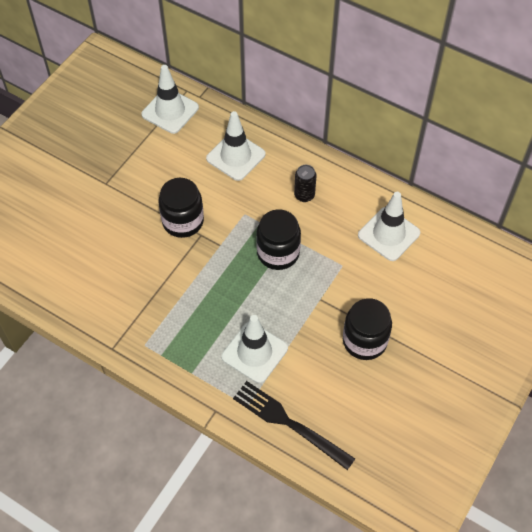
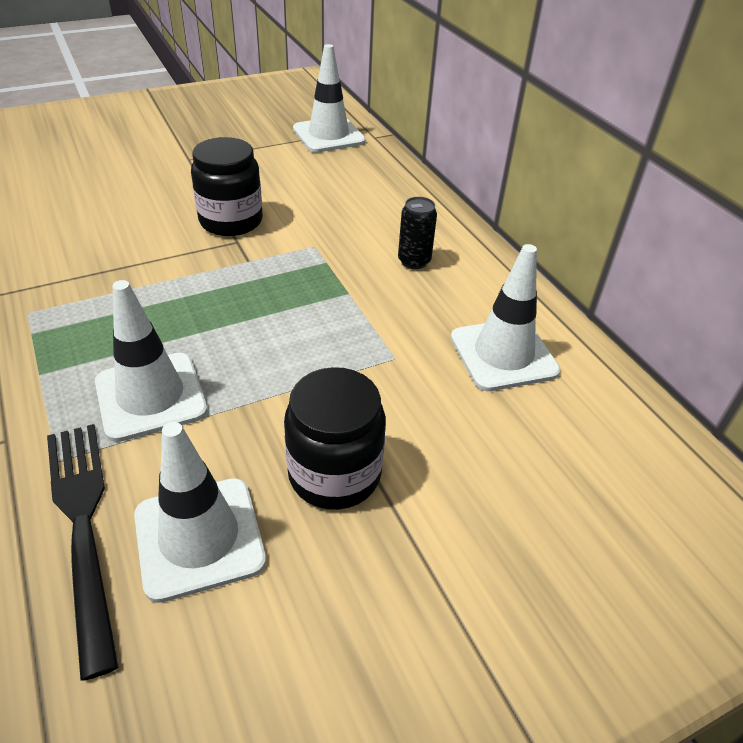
camera: 30 degrees right, 15 degrees down
(236, 156) = (362, 194): white traffic cone -> white traffic cone (199, 537)
(278, 253) = (315, 301): black jar -> none

